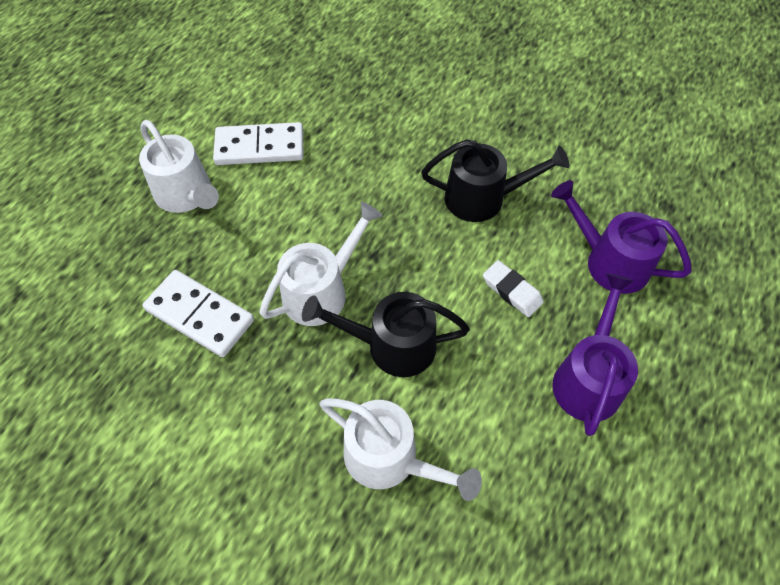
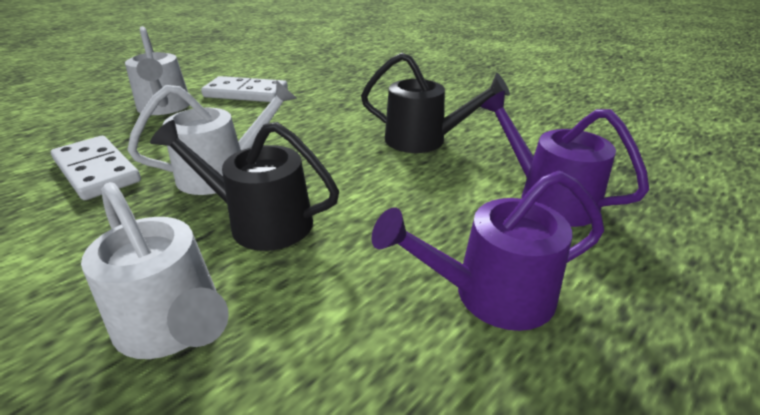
camera: 15 degrees right, 25 degrees down
(512, 291) = (422, 203): white eraser -> none
(588, 378) = (490, 295): purple watering can -> purple watering can turned 135 degrees counterclockwise

